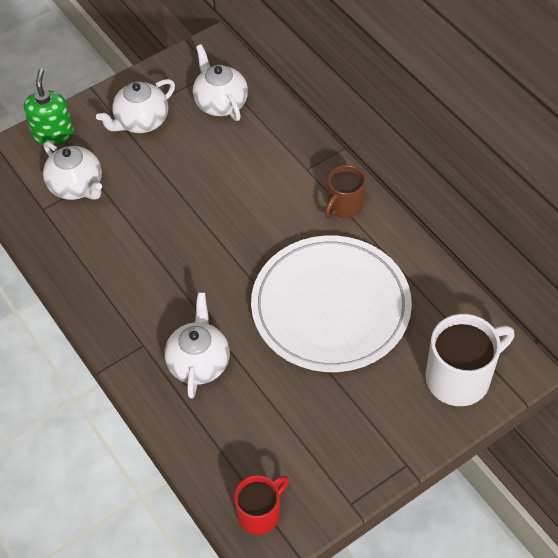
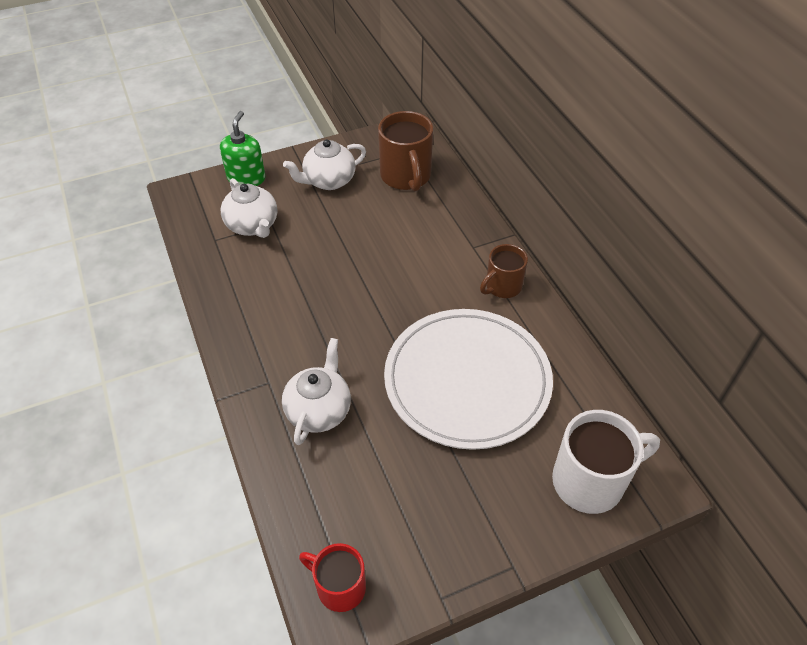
camera: 10 degrees right, 5 degrees down
(220, 103) = (406, 177): white teapot -> brown mug
(260, 513) = (339, 587): red mug -> red mug turned 120 degrees counterclockwise

